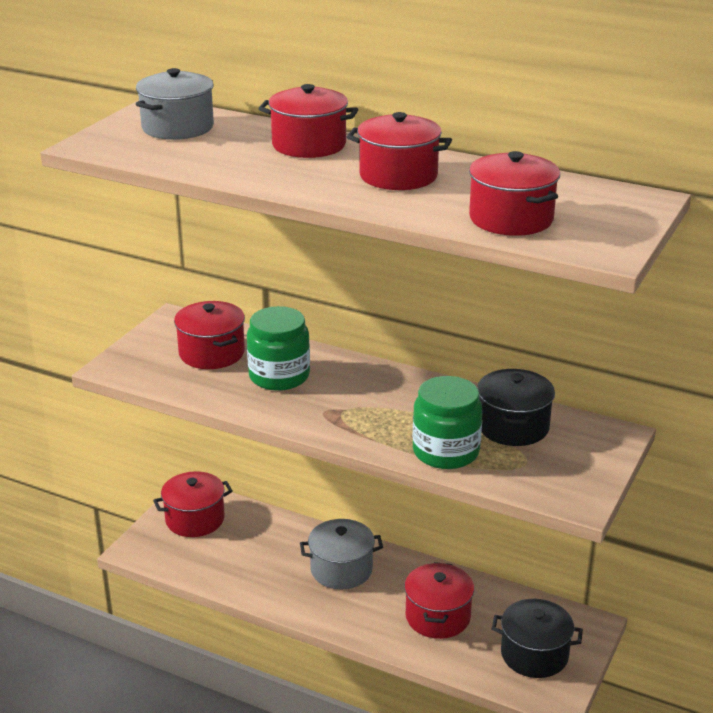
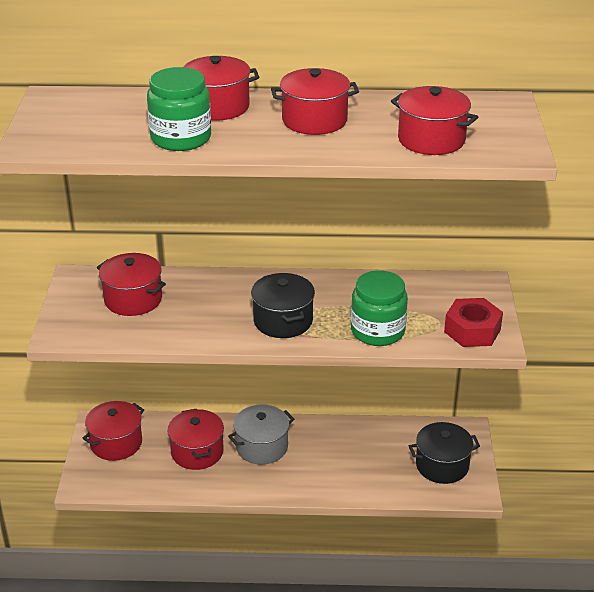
camera: 25 degrees left, 5 degrees up
(178, 127) = (91, 112): grey pot -> none
(279, 376) = (204, 304): green jar -> green jar (181, 138)
(437, 617) = (357, 460): red pot -> red pot (197, 452)
(513, 426) = (410, 297): black pot -> black pot (283, 321)
(559, 481) = (472, 330): none -> red nut

